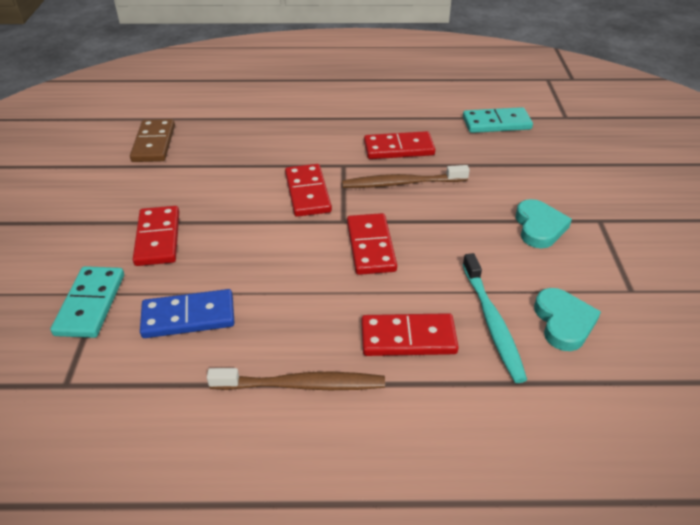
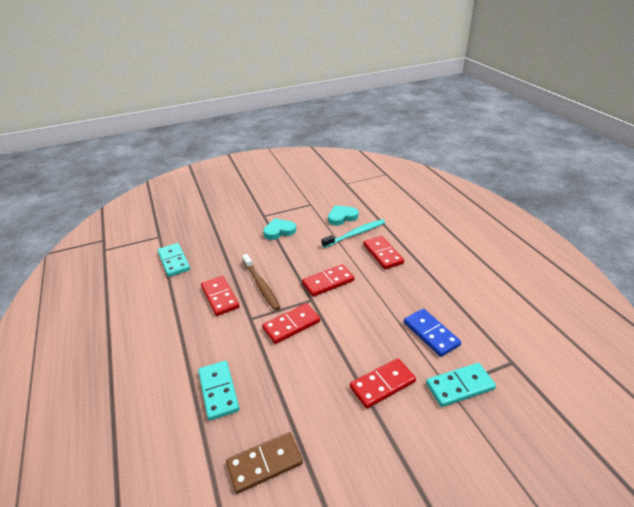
camera: 110 degrees left, 5 degrees down
(254, 130) = (218, 391): none -> turquoise domino
(302, 385) = (434, 277): brown toothbrush -> none

